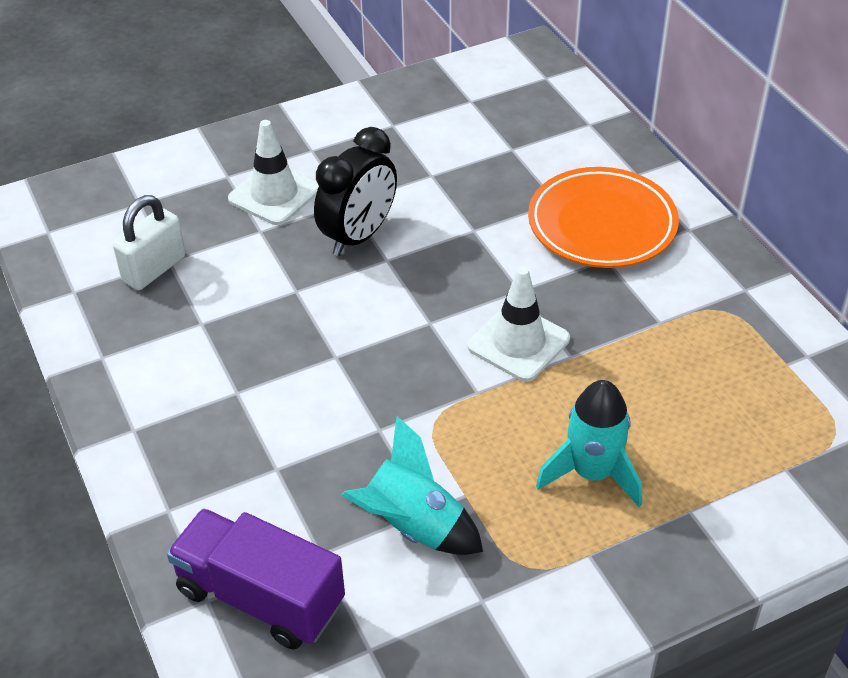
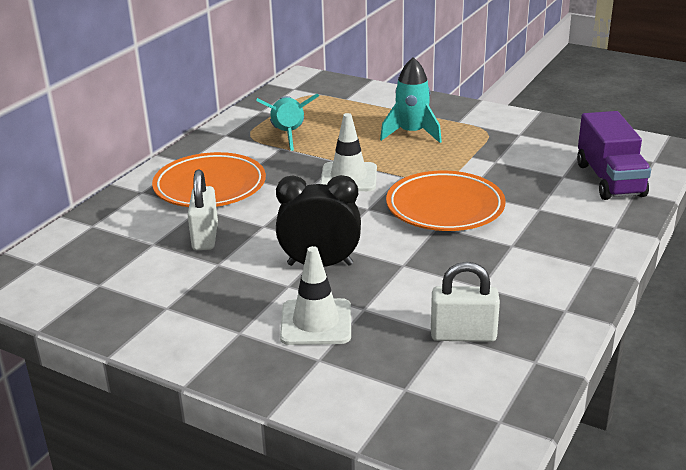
camera: 125 degrees left, 15 degrees down
(365, 385) = (445, 207): none -> orange plate
(412, 526) = (510, 161): turquoise rocket -> turquoise rocket (288, 135)
(491, 184) = (205, 237): none -> white padlock

